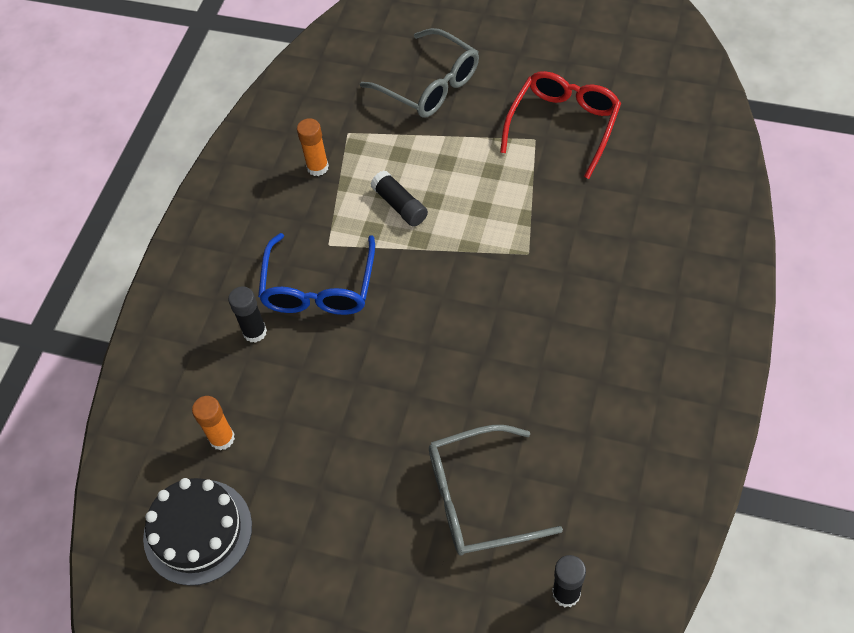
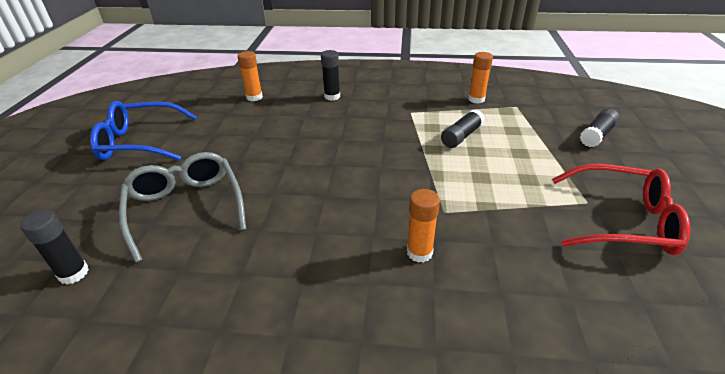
camera: 75 degrees right, 20 degrees down
(198, 531) = (193, 99): black cake -> none
(319, 288) = (372, 113): blue glasses -> blue glasses (140, 142)
(429, 85) = (597, 135): grey glasses -> black glue stick
(579, 285) = (419, 252): none -> orange glue stick

